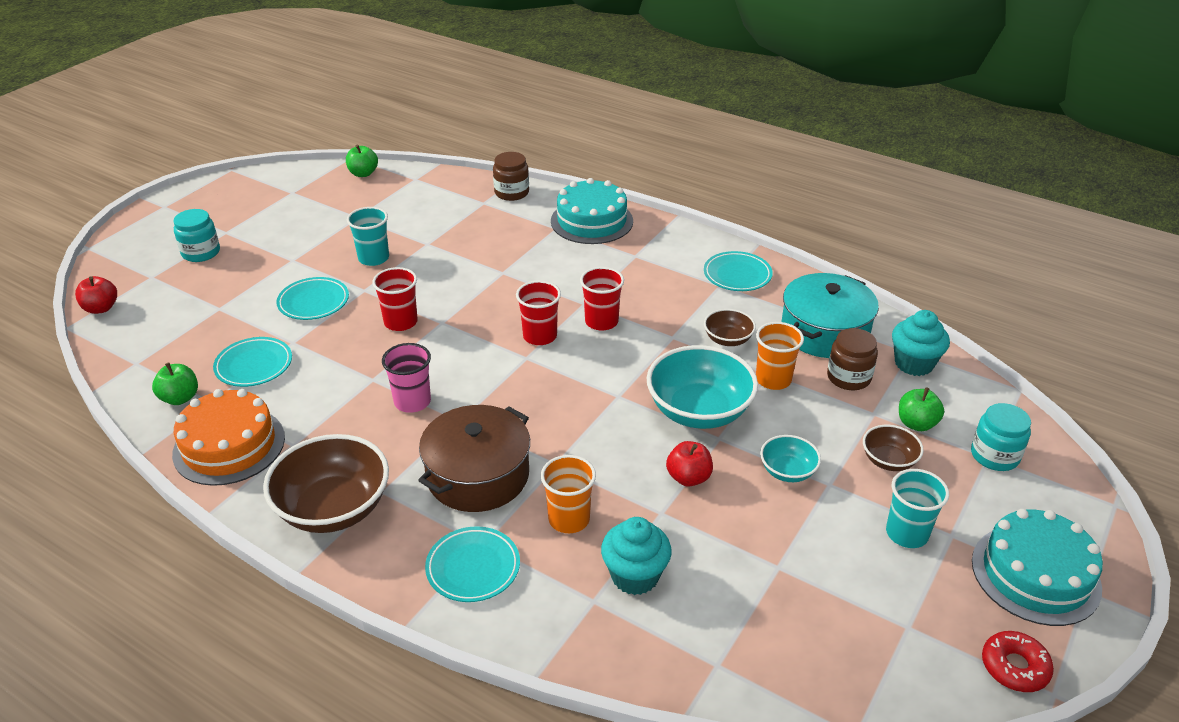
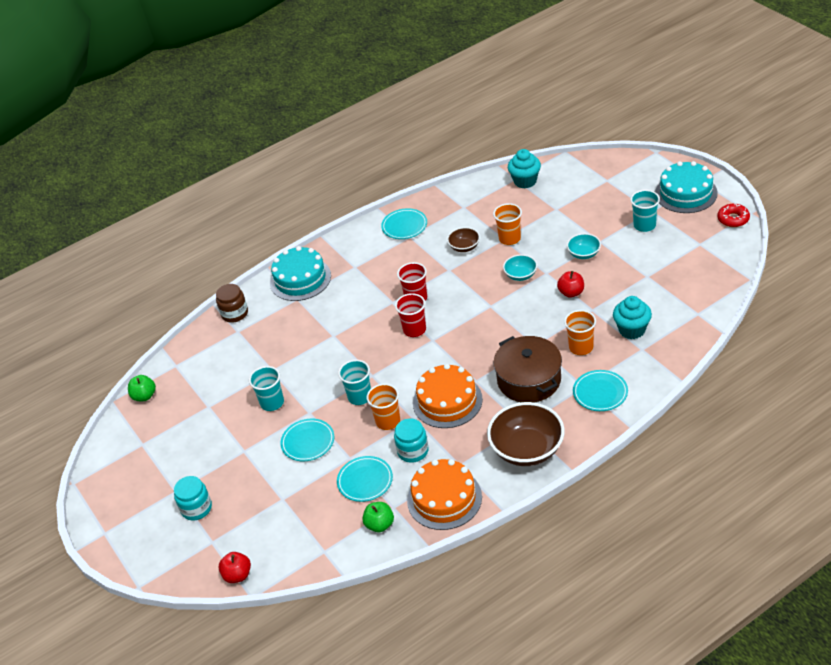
camera: 60 degrees left, 5 degrees up
(362, 357) = (388, 421): none -> orange cup
(401, 322) = (360, 397): red cup -> turquoise cup
(412, 402) = (447, 401): pink cup -> orange cake
(699, 411) = (520, 275): turquoise bowl -> turquoise bowl, size x0.51
(824, 332) = (479, 206): turquoise pot -> none
(848, 377) = (523, 209): brown jar -> none
(888, 460) = (593, 215): brown bowl -> none
(916, 423) = (571, 196): green apple -> none
(994, 455) = (607, 178): turquoise jar -> turquoise jar (413, 451)

